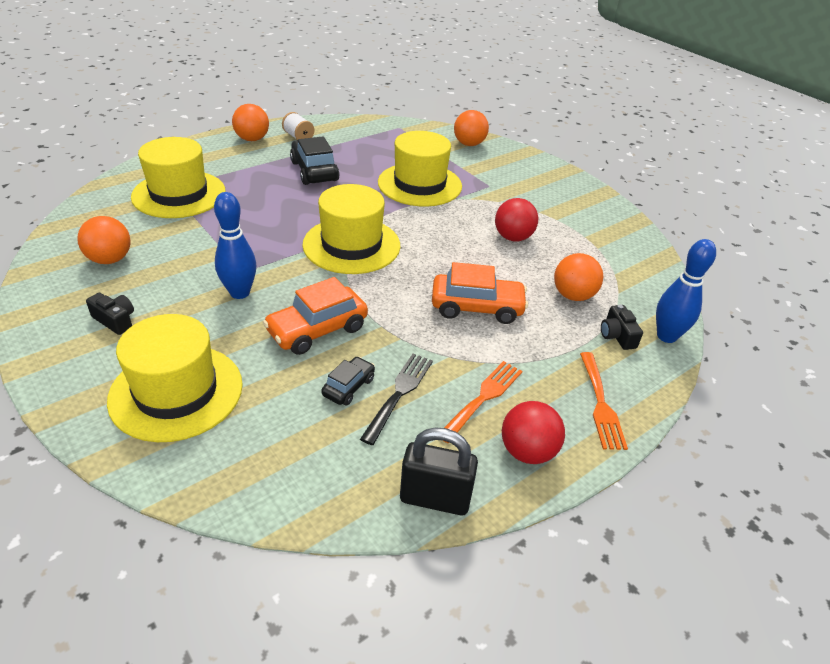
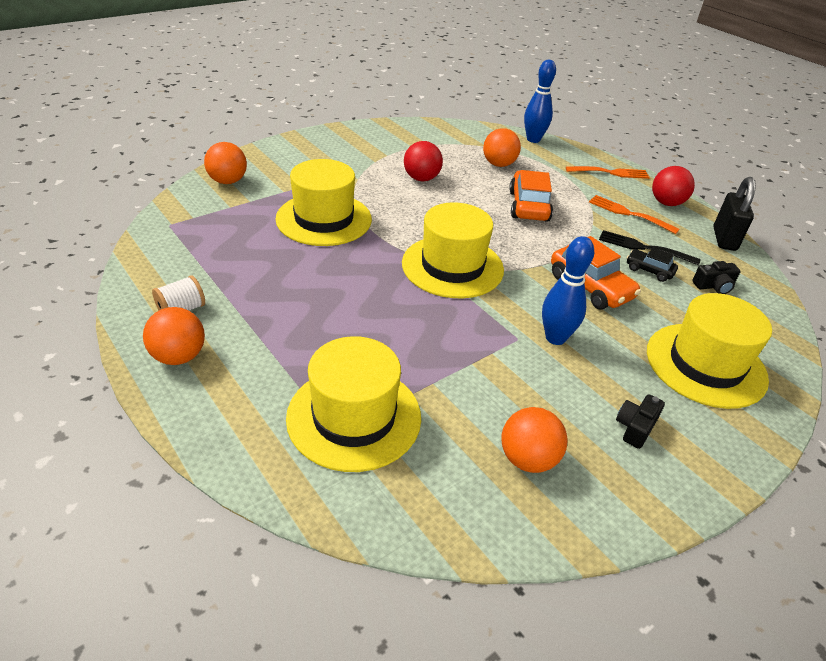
camera: 90 degrees left, 0 degrees up
(314, 171) = (289, 293): black car -> none
(617, 335) = (540, 156): black camera -> black camera (714, 286)

